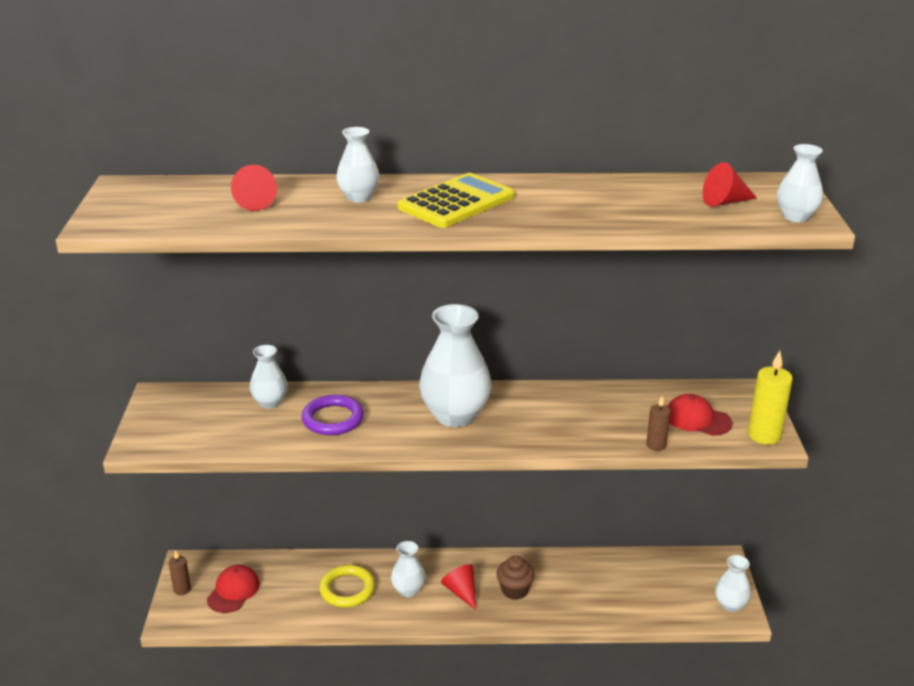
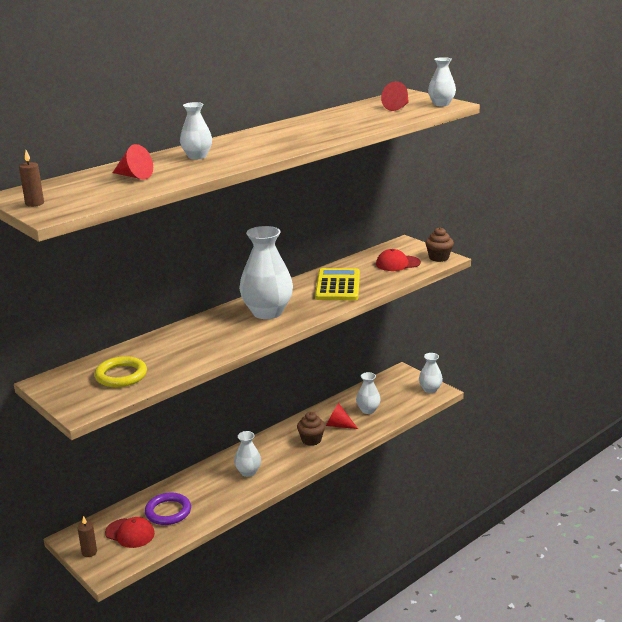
camera: 40 degrees left, 5 degrees down
(233, 591) = (130, 533): red cap -> red cap turned 135 degrees clockwise
(270, 402) = (137, 353): white vase -> white vase (368, 410)
(333, 419) = (195, 344): purple ring -> purple ring (168, 512)
(347, 589) = (208, 491): yellow ring -> yellow ring (121, 375)
(456, 202) = (261, 143): yellow calculator -> yellow calculator (338, 285)
(461, 592) = (281, 456): red cone -> red cone (338, 425)
(656, 445) = (395, 282): brown candle -> brown candle (34, 203)
(764, 435) = (438, 258): yellow candle -> brown cupcake

